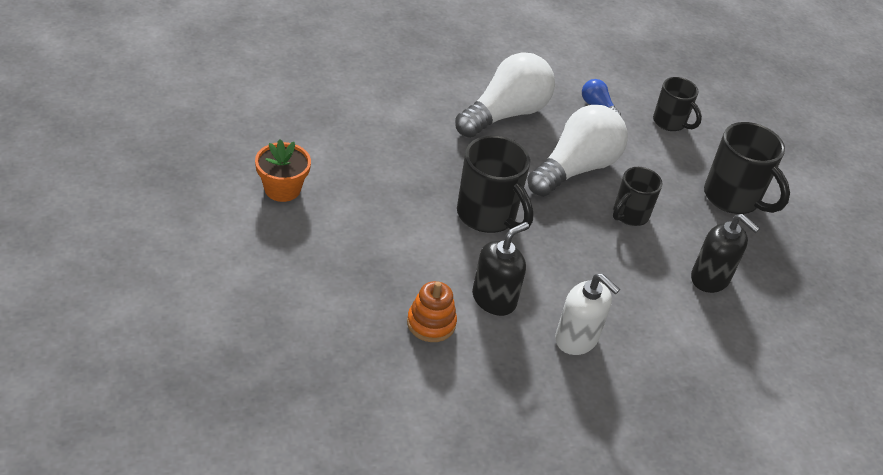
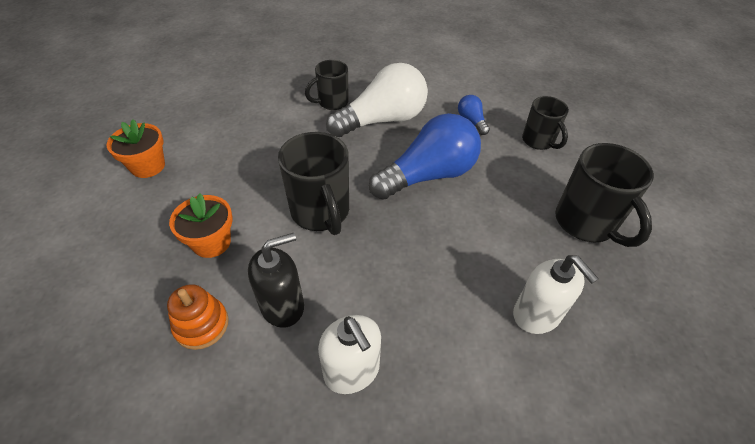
camera: 20 degrees right, 5 degrees up
(397, 255) = (211, 242): none -> orange flower pot
(575, 168) = (428, 175): white light bulb -> blue light bulb
(629, 215) = (467, 229): black mug -> black mug (332, 103)
(710, 278) = (536, 315): black soap dispenser -> white soap dispenser

